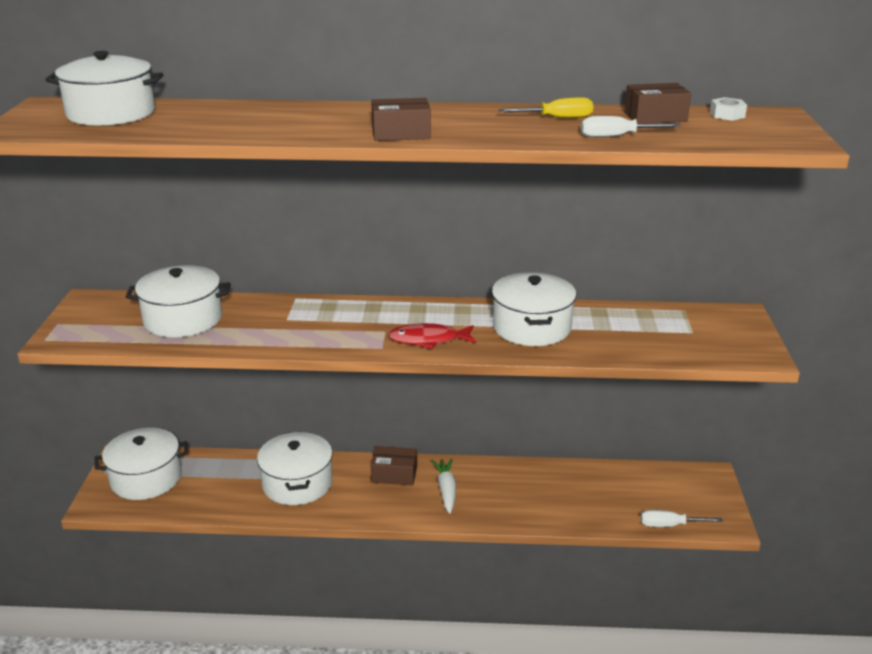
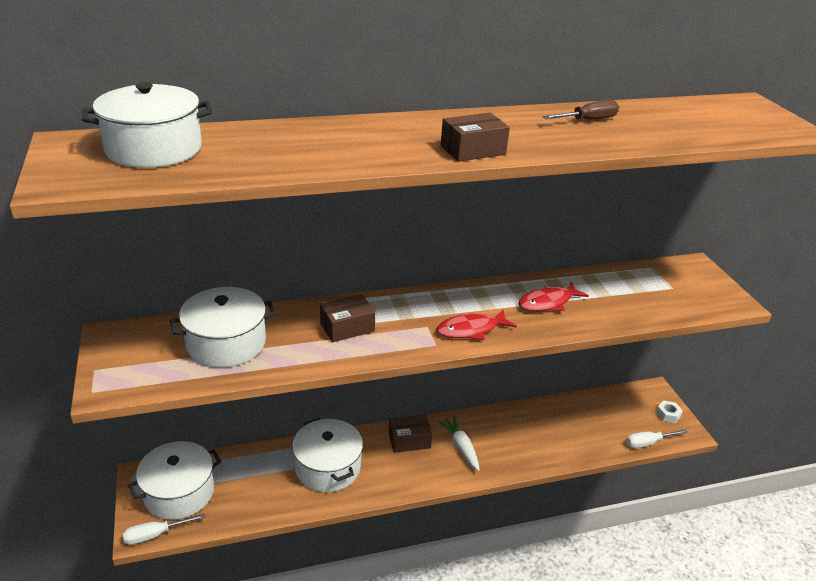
camera: 20 degrees left, 5 degrees up
(532, 327) = (548, 302): white pot -> red fish
(556, 118) = (588, 120): yellow screwdriver -> brown screwdriver
(617, 137) = (657, 137): white screwdriver -> white screwdriver (155, 534)
(655, 117) = (663, 112): brown box -> brown box (347, 327)
(727, 115) = (714, 105): white nut -> white nut (668, 415)

